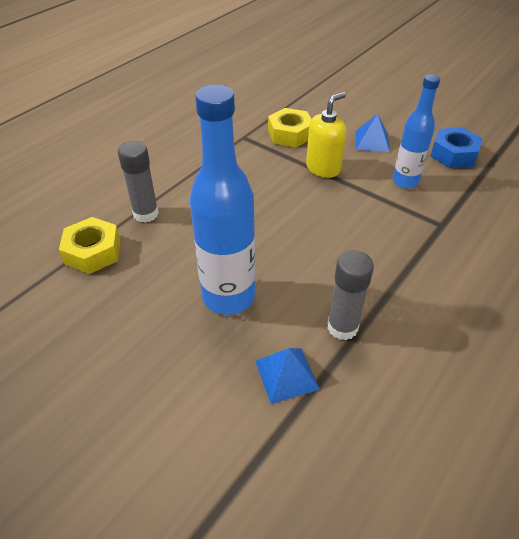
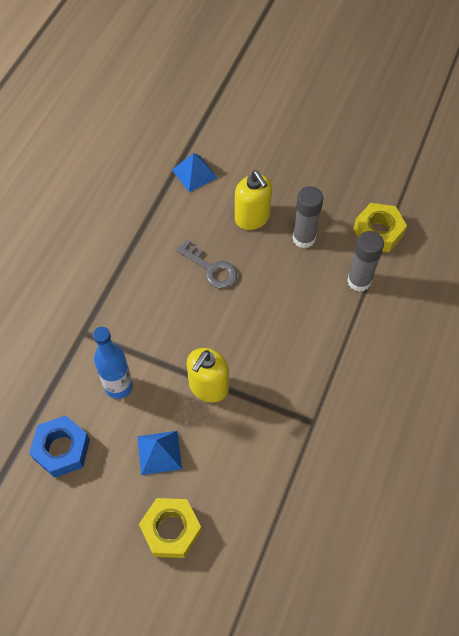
camera: 165 degrees right, 15 degrees up
(228, 297) = (252, 218): blue bottle -> yellow soap dispenser
(290, 134) = (260, 441): yellow nut -> yellow nut (171, 530)
(296, 254) = (211, 268): none -> grey key
(342, 327) = (163, 213): grey glue stick -> grey glue stick (304, 238)

